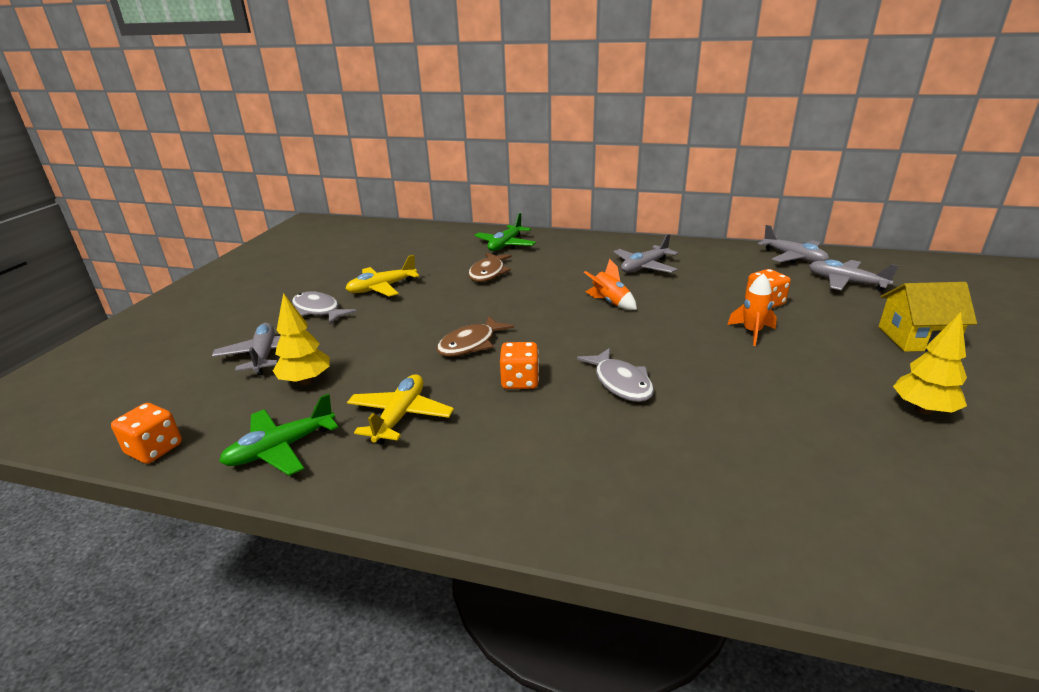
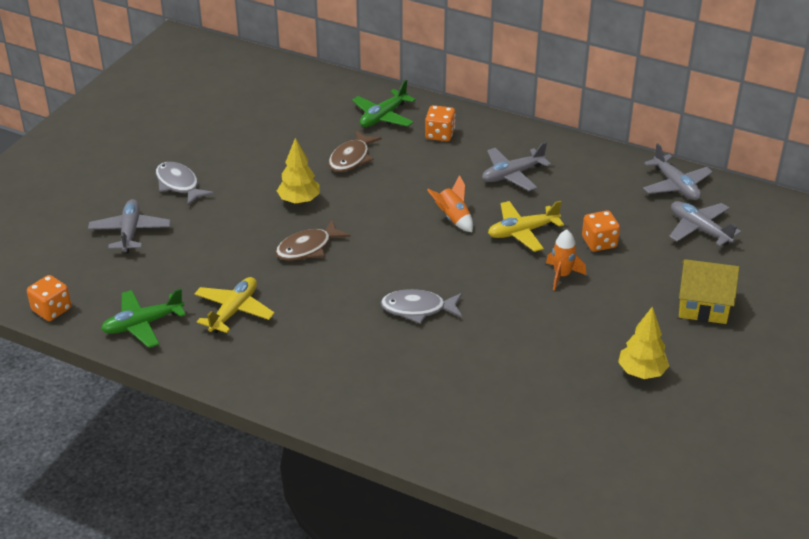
camera: 10 degrees right, 10 degrees up
(305, 381) = (163, 265): yellow tree -> yellow tree (299, 201)
(382, 288) = (242, 163): yellow plane -> yellow plane (522, 232)
(520, 381) = (337, 294): orange dice -> orange dice (439, 134)
(620, 383) = (418, 309): grey fish -> grey fish turned 105 degrees clockwise

